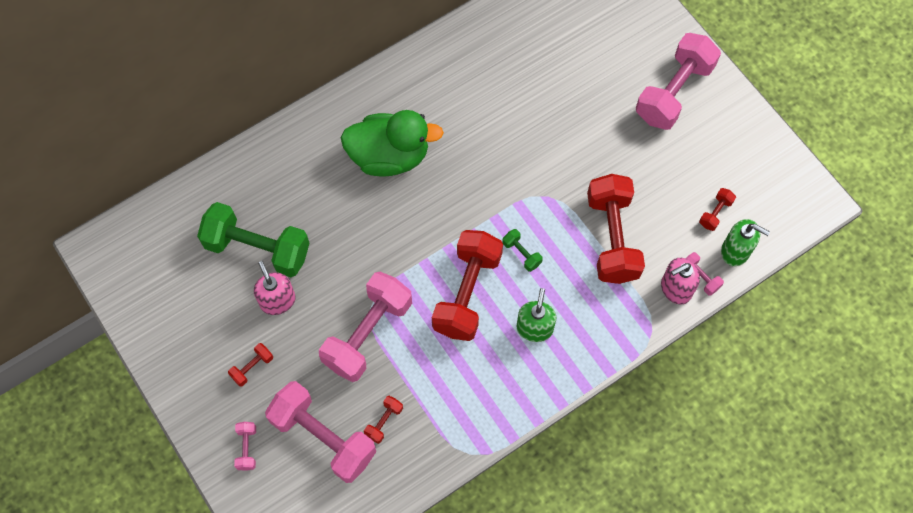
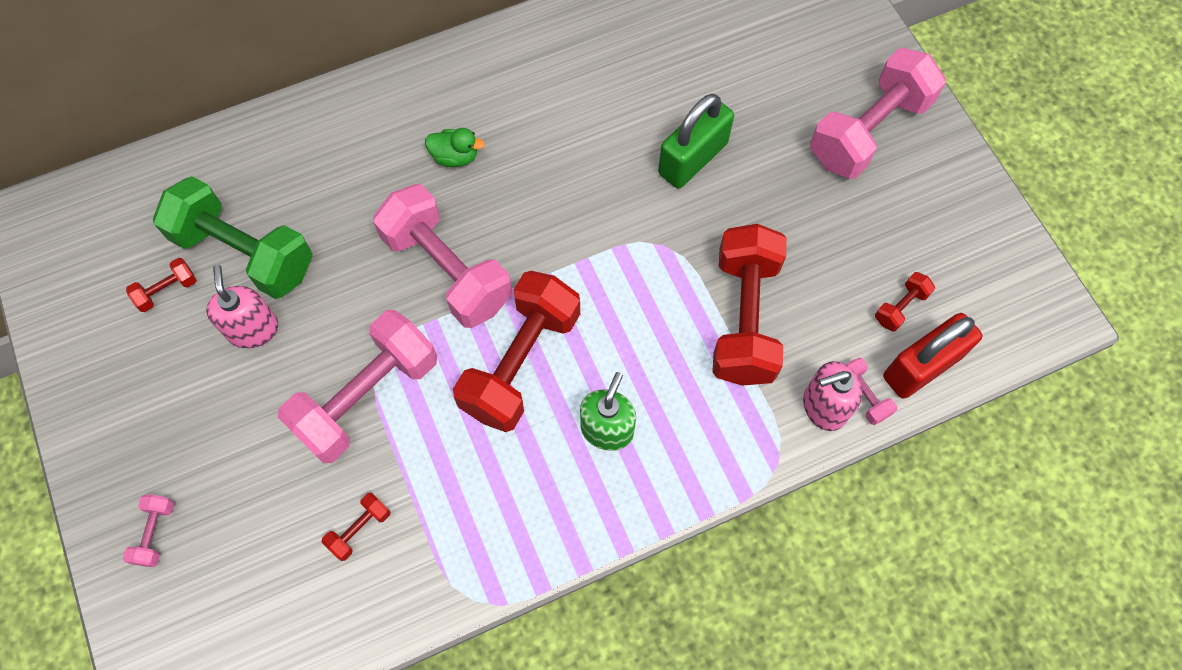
camera: 10 degrees right, 0 degrees up
(252, 367) = (193, 417): red dumbbell -> red dumbbell (167, 290)
(323, 437) = (267, 537): pink dumbbell -> pink dumbbell (447, 270)
(389, 156) = (455, 157): green duck -> green duck, size x0.43
(521, 253) = (610, 319): green dumbbell -> none
(556, 131) = (693, 159): none -> green padlock
(735, 251) = (921, 366): green soap dispenser -> red padlock

